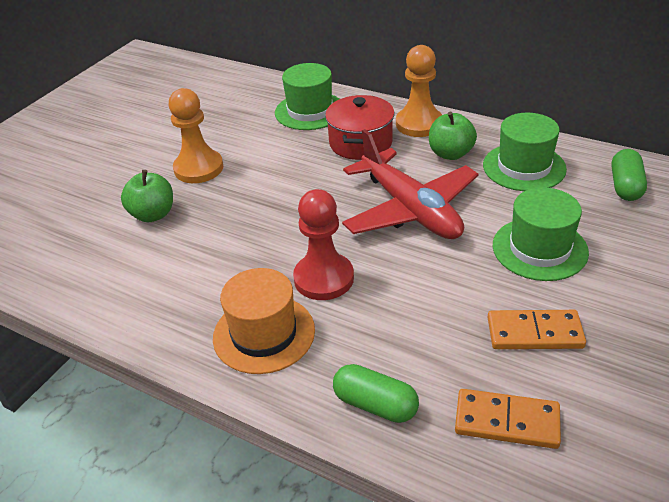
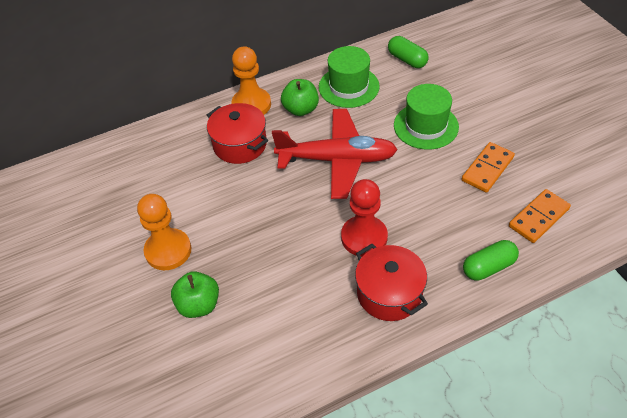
camera: 55 degrees left, 10 degrees up
(264, 333) = (389, 293): orange hat -> red pot
(310, 111) = (167, 150): green hat -> none

